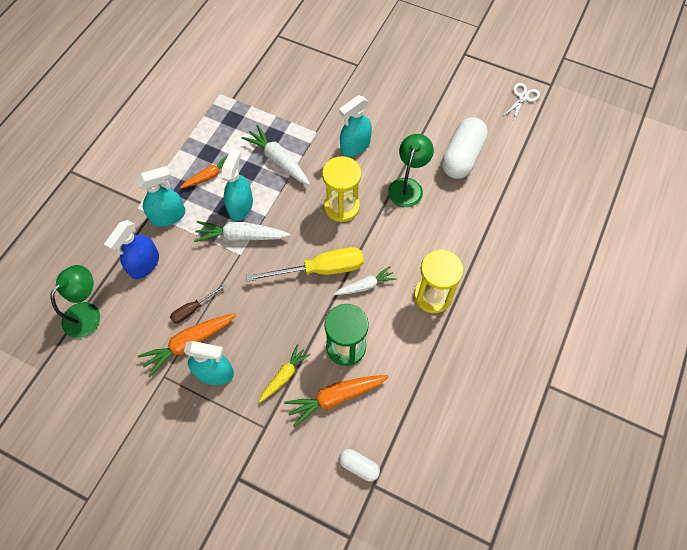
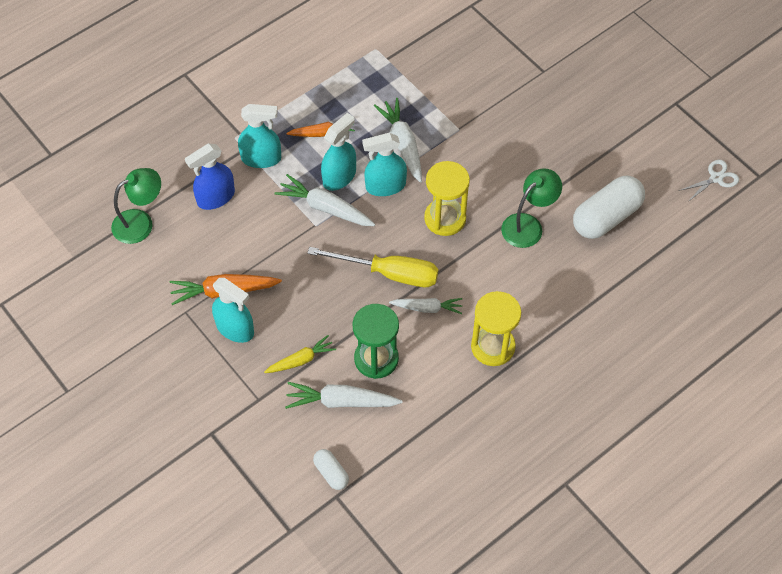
camera: 25 degrees right, 5 degrees down
(193, 309) = (243, 260): brown screwdriver -> none
(335, 397) = (341, 401): orange carrot -> white carrot
(355, 146) = (493, 160): turquoise spray bottle -> turquoise spray bottle (385, 186)

